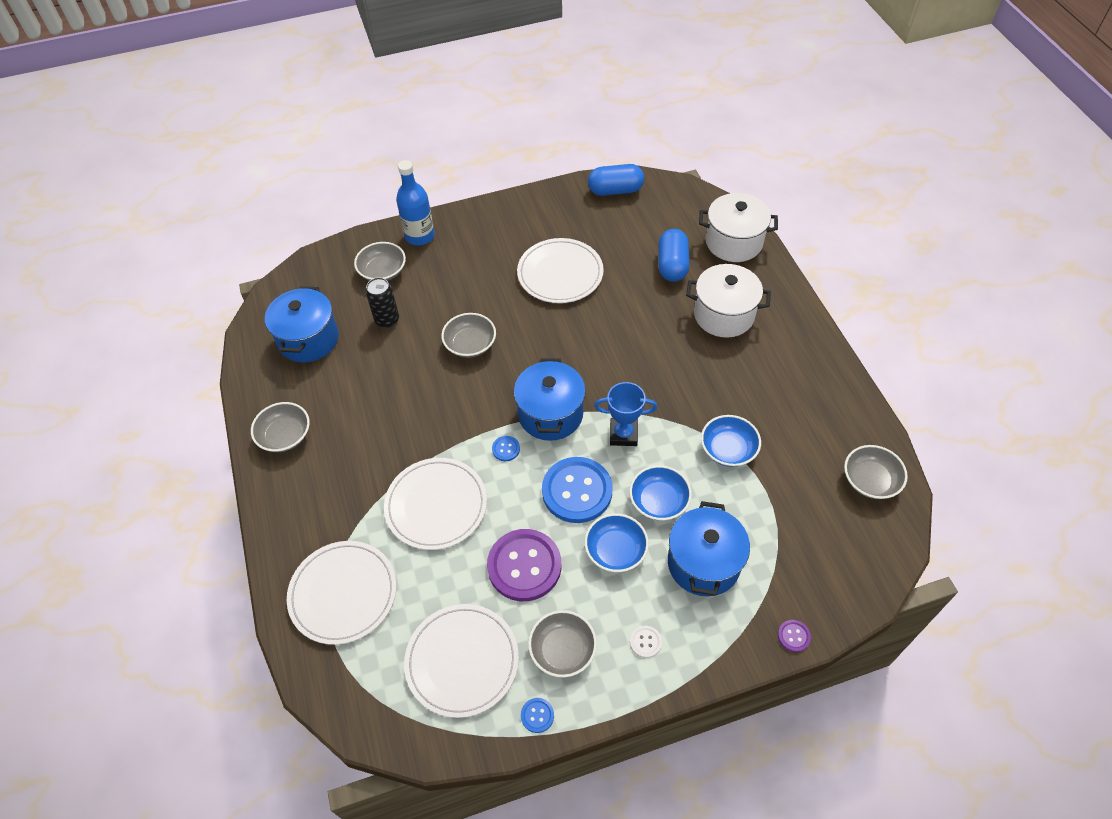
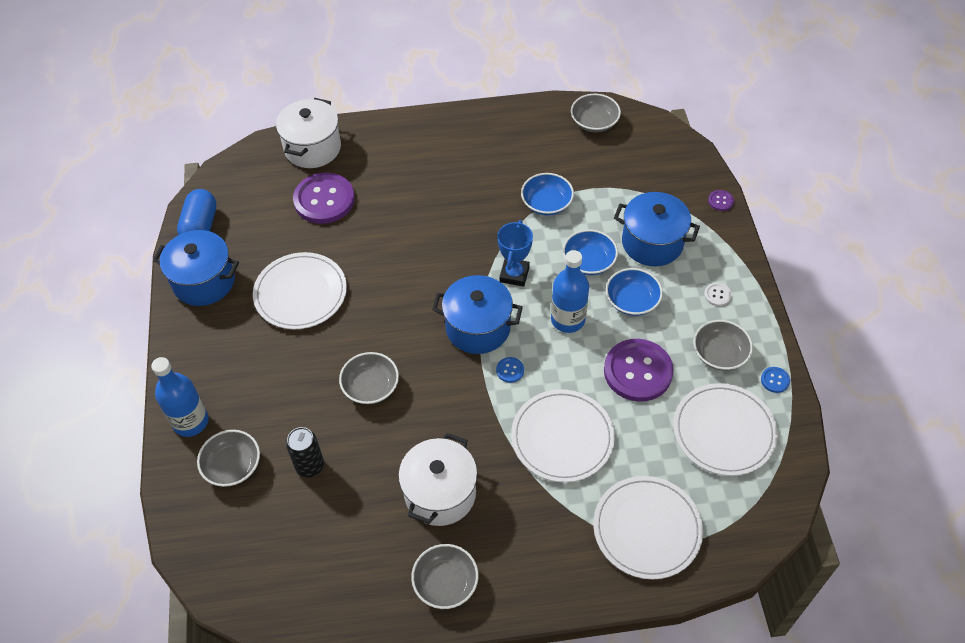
camera: 80 degrees left, 0 degrees up
(308, 339) = (311, 554): blue pot -> blue pot (204, 281)
(577, 491) = (567, 319): blue button -> blue bottle
(672, 265) = (324, 200): blue capsule -> purple button
(723, 315) = (399, 174): white pot -> white pot (440, 493)

